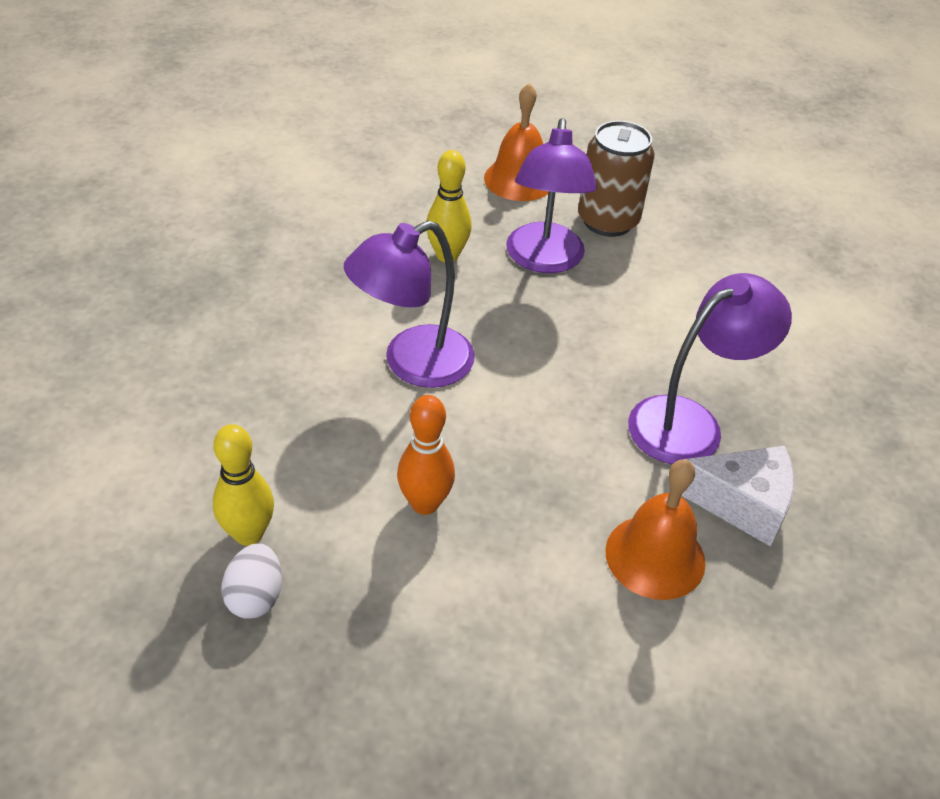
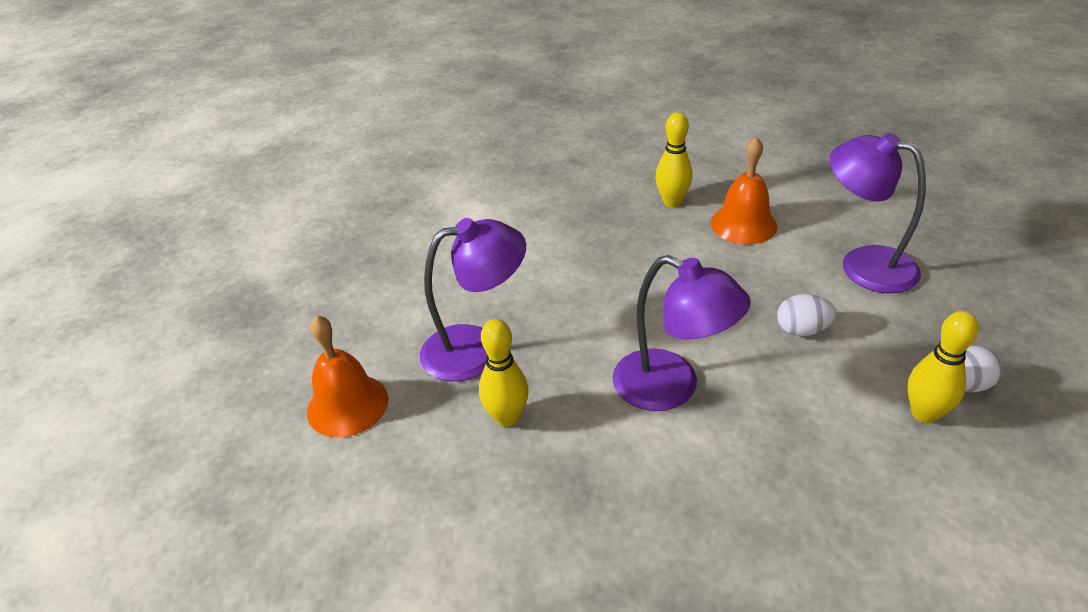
camera: 105 degrees left, 5 degrees down
(425, 503) = (802, 330): orange bowling pin -> white egg
(607, 221) = (395, 325): brown can -> none
(690, 422) = (618, 233): purple lamp -> purple lamp (863, 264)
(741, 504) = (672, 202): white cheese -> yellow bowling pin

